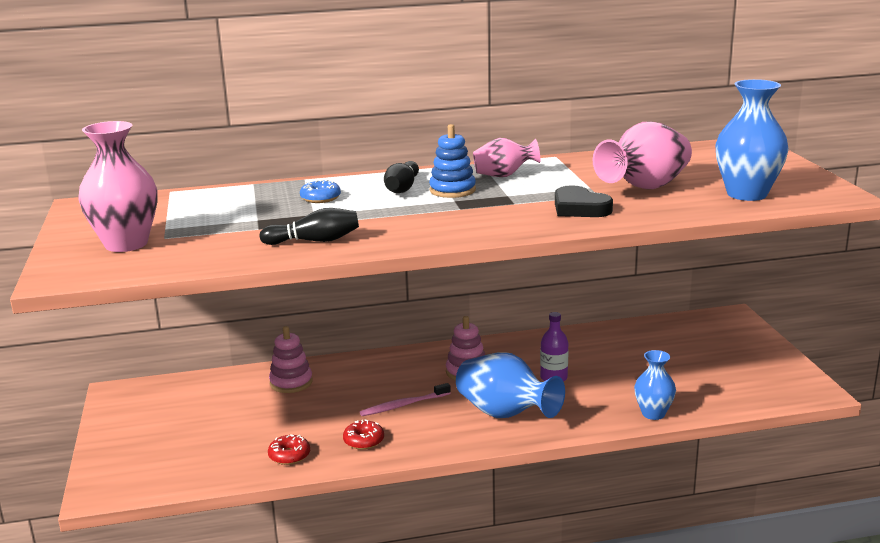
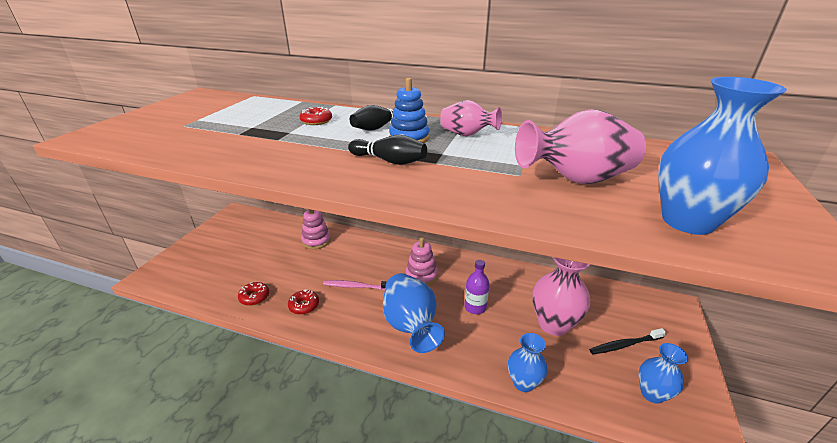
camera: 30 degrees right, 10 degrees up
(126, 244) = (158, 124): pink vase -> pink vase (553, 324)
(314, 241) = (246, 154): black bowling pin -> black bowling pin (389, 161)
(320, 198) = (316, 121): blue donut -> red donut
(579, 208) = (483, 185): black heart -> none
(713, 358) = (624, 345): none -> black toothbrush
(759, 382) = (652, 393): none -> blue vase

